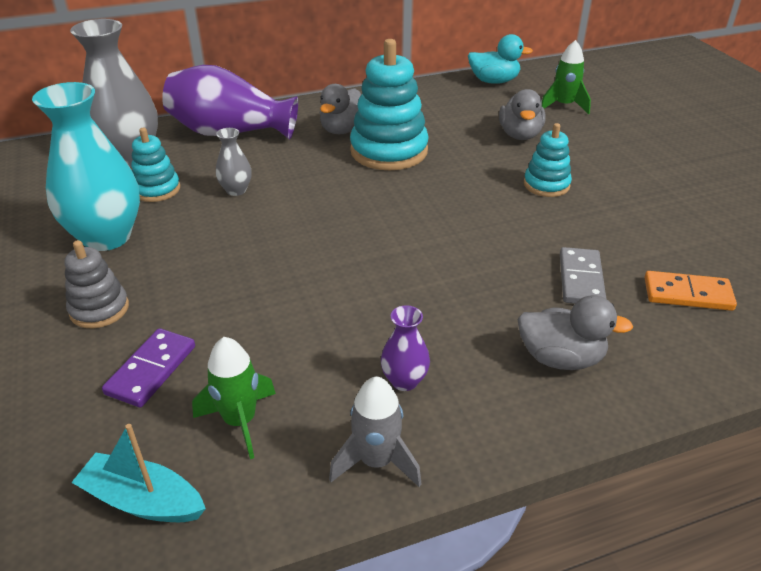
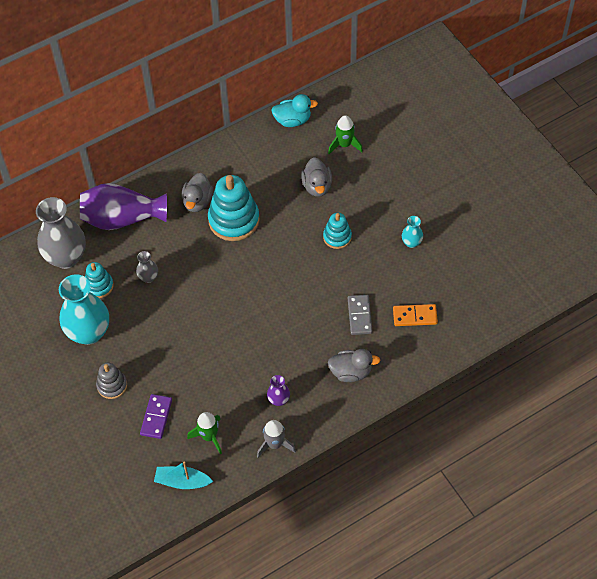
camera: 10 degrees left, 20 degrees up
(671, 205) = (411, 242): none -> turquoise vase

